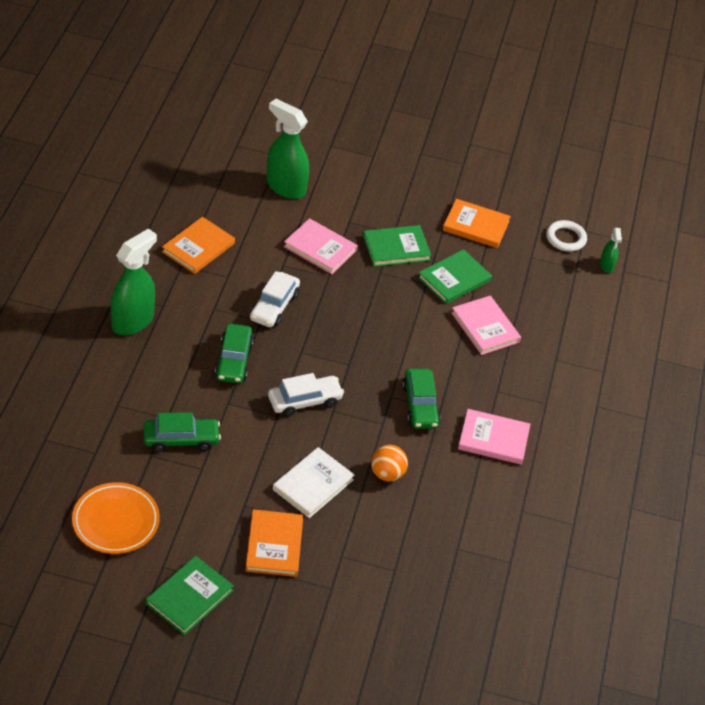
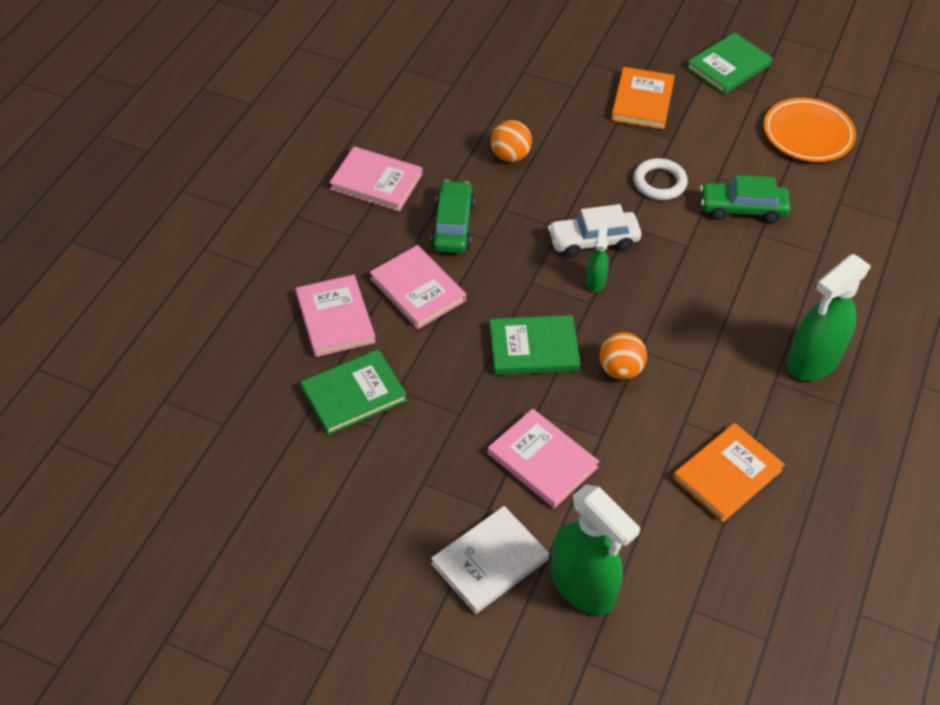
camera: 165 degrees left, 5 degrees up
(233, 360) = (678, 297): green car -> none
(274, 306) = (620, 369): white car -> orange ball
(313, 484) = (595, 152): white book -> white book (490, 562)
(396, 248) = (425, 453): green book -> green book (533, 348)
(432, 352) = (418, 289): none -> pink book
(476, 226) = (288, 486): orange book -> none
(565, 238) = (154, 453): white ring -> white ring (659, 182)
(606, 265) = (115, 401): green spray bottle -> green spray bottle (595, 281)

